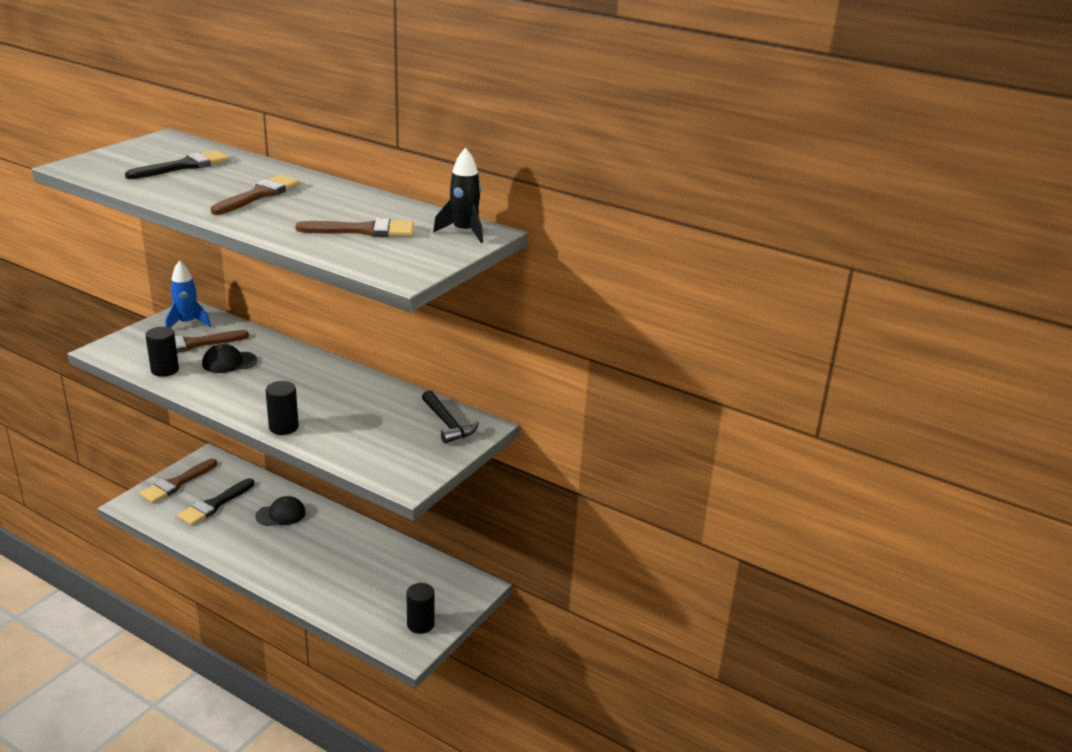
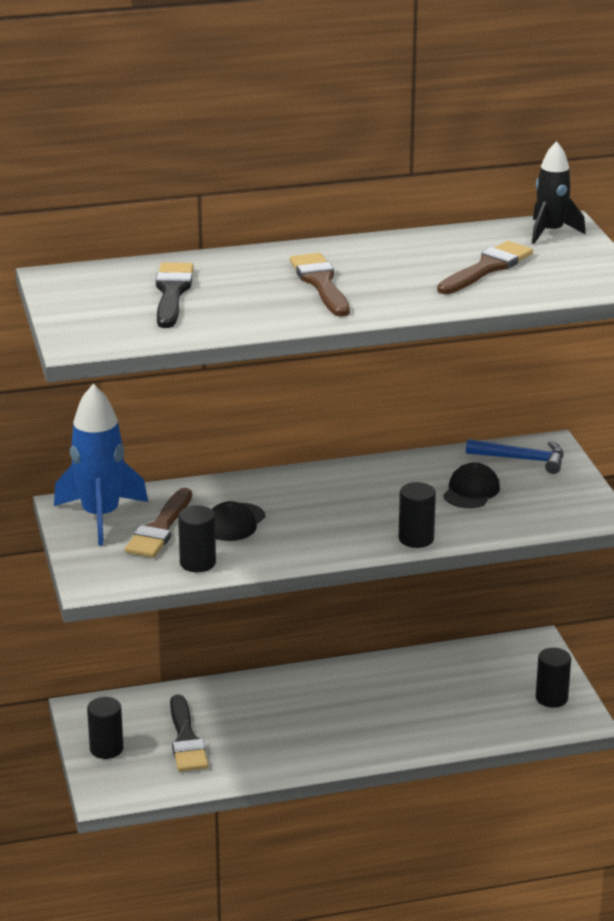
camera: 45 degrees left, 0 degrees up
(177, 483) = (106, 749): brown brush -> black cylinder
(187, 323) = (100, 516): blue rocket -> blue rocket, size x1.57
(281, 514) = (264, 705): black cap -> black cap (471, 491)
(447, 424) = (522, 459): black hammer -> blue hammer

